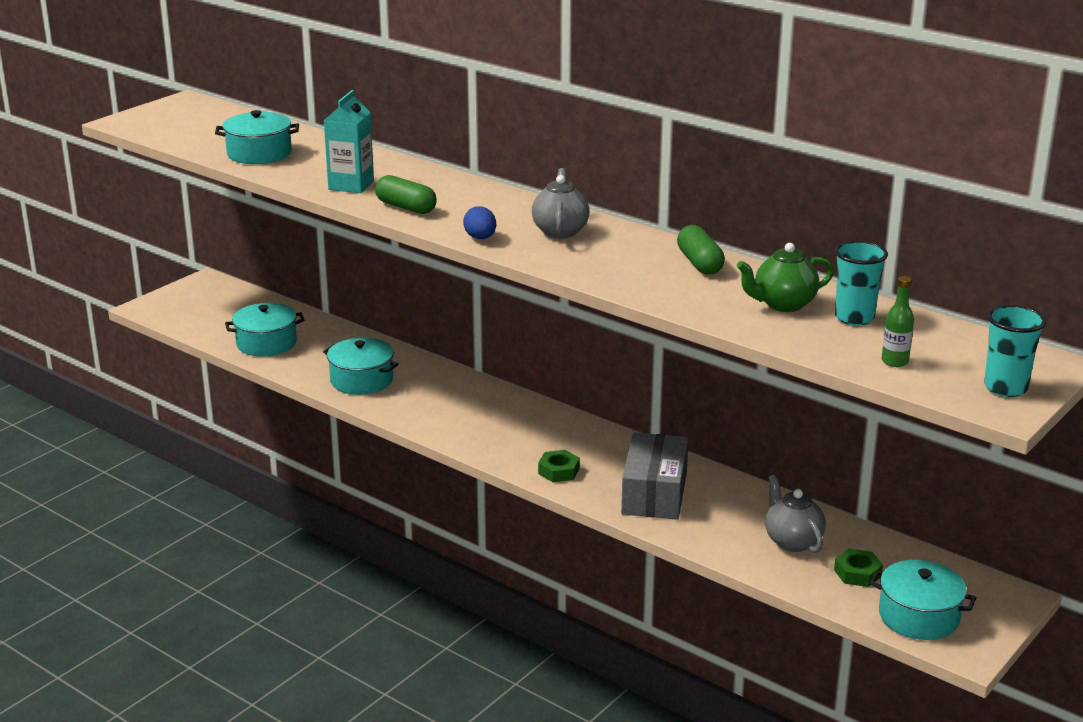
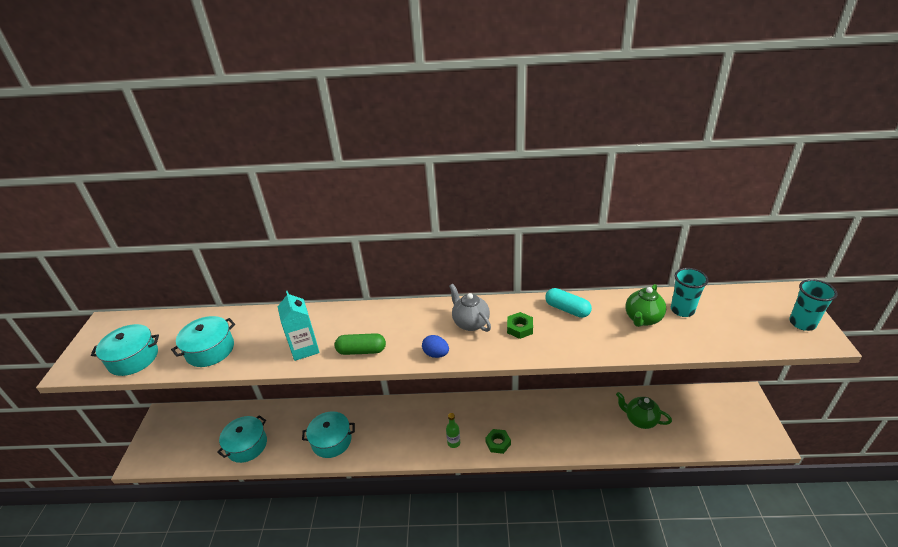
camera: 35 degrees left, 10 degrees up
(654, 493) = (554, 428): grey box -> none
(699, 263) = (567, 309): green capsule -> turquoise capsule
(792, 541) = (640, 420): grey teapot -> green teapot
(857, 573) = (684, 422): green nut -> green nut (520, 328)
(895, 361) = (741, 333): green bottle -> green bottle (453, 443)
(918, 616) = (733, 433): turquoise pot -> turquoise pot (133, 358)

